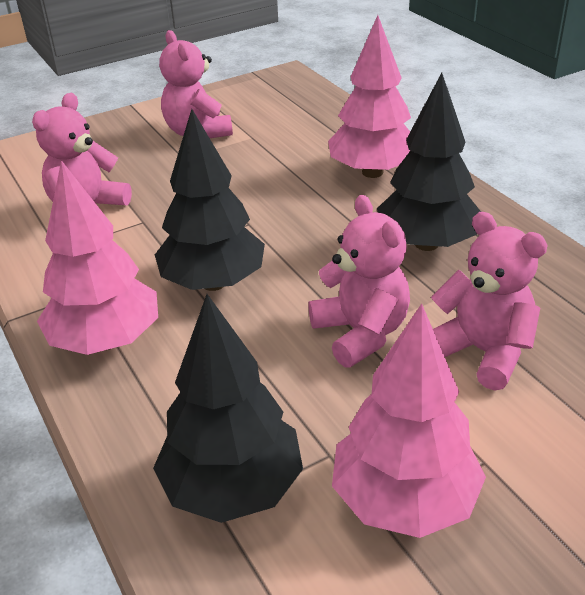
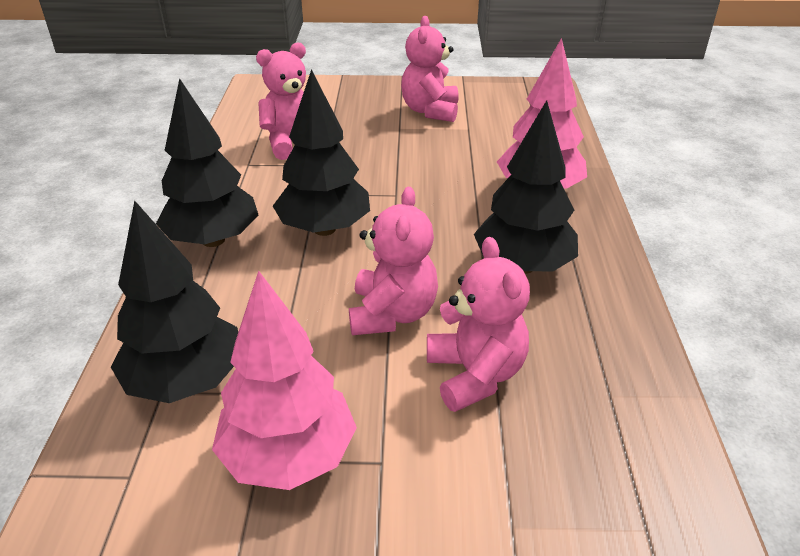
camera: 30 degrees right, 0 degrees up
(106, 341) = (213, 240): pink tree -> black tree

